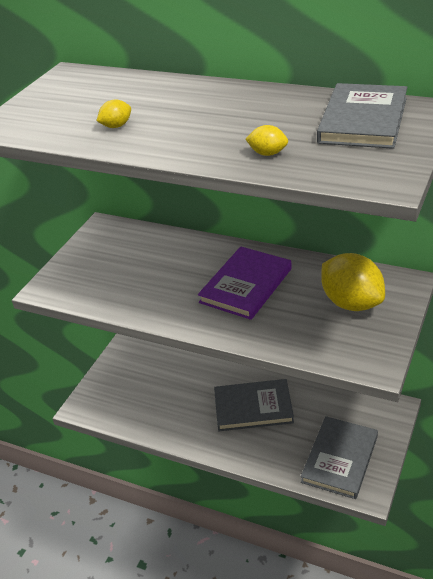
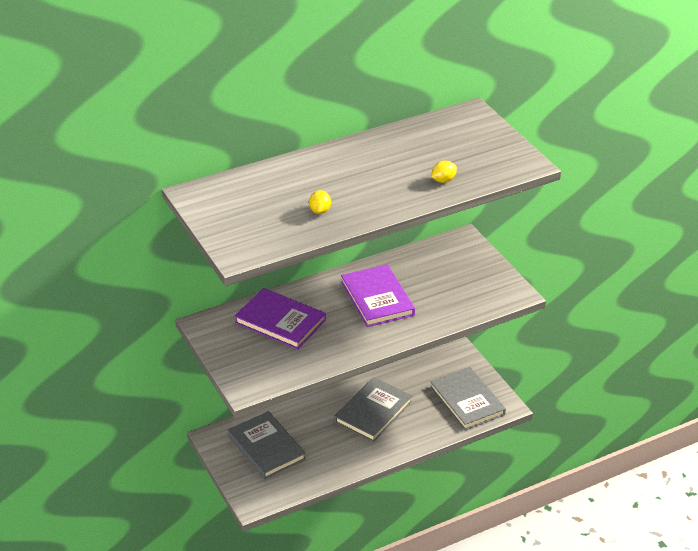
camera: 55 degrees left, 0 degrees up
(149, 256) = (280, 321): none -> purple book
(351, 303) = (453, 269): yellow lemon -> none
(363, 120) = (455, 134): grey book -> grey book (266, 447)

